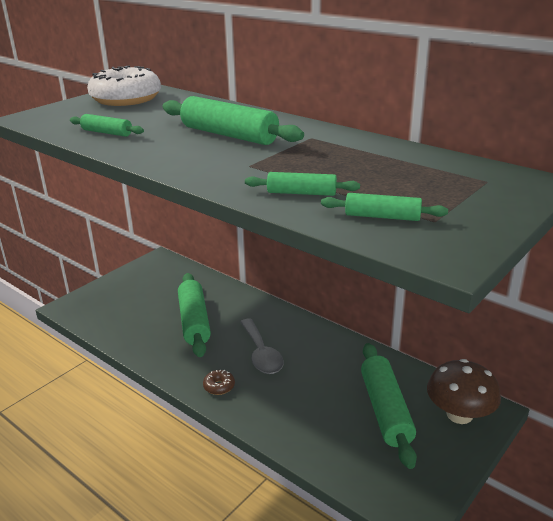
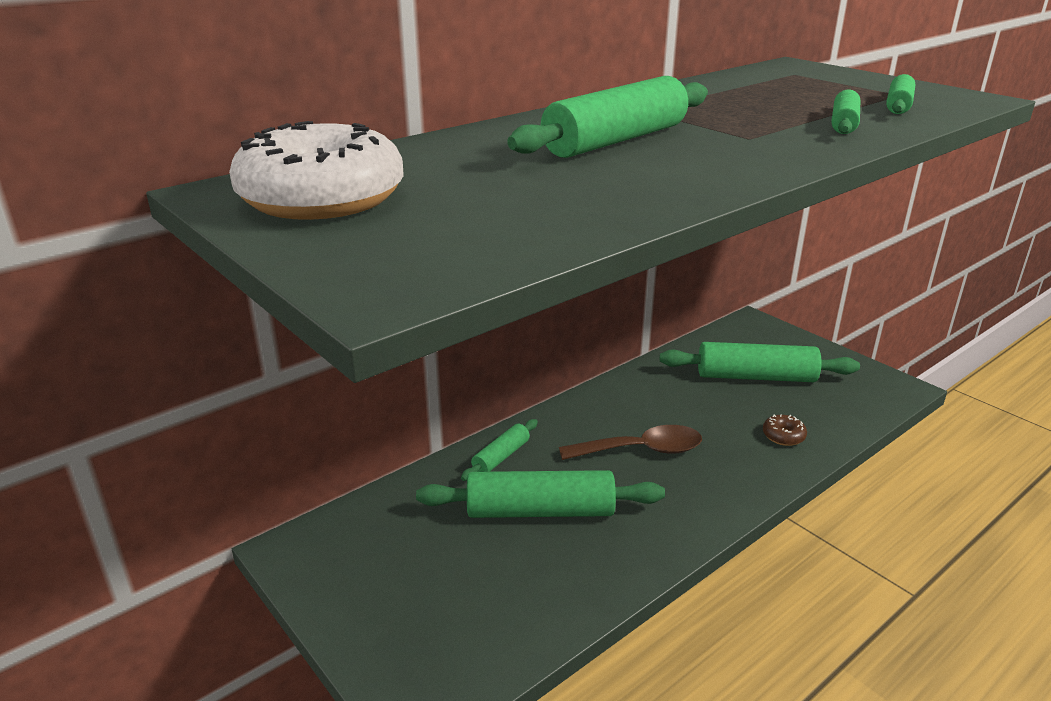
camera: 80 degrees left, 0 degrees up
(107, 133) = (562, 211): green rolling pin -> green rolling pin (501, 457)
(219, 386) = (712, 495): brown donut -> brown donut (783, 436)
(261, 354) = (641, 450): grey spoon -> brown spoon
(459, 414) = (760, 338): brown mushroom -> none

